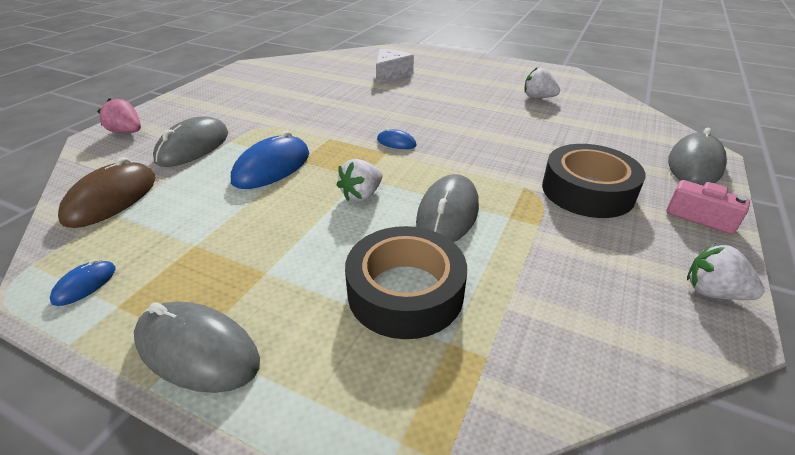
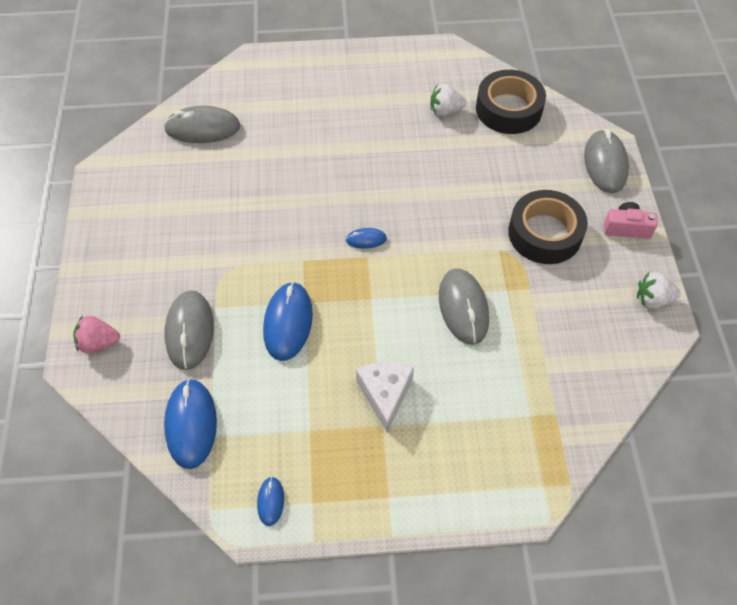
camera: 30 degrees left, 20 degrees up
(111, 199) = (191, 424): brown mouse -> blue mouse
(197, 350) = (395, 500): grey mouse -> grey mouse (203, 128)
(361, 195) = (387, 319): white strawberry -> none
(390, 74) = (276, 124): white cheese -> white cheese (385, 394)
(405, 292) = (482, 393): black tape -> black tape (508, 109)

